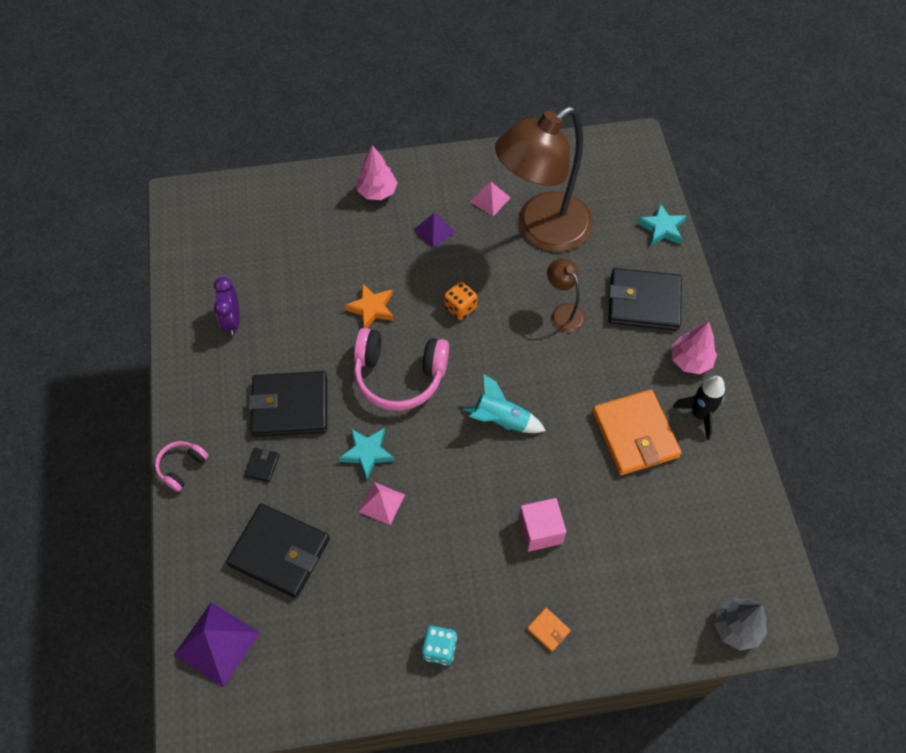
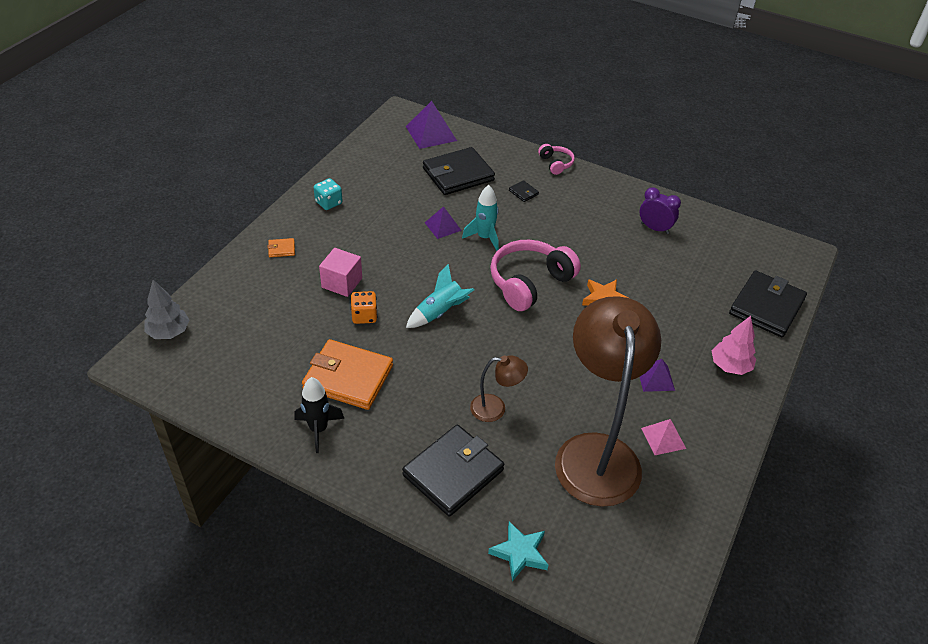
camera: 125 degrees right, 15 degrees down
(290, 406) = (556, 222): black wallet -> black wallet (766, 307)
(367, 453) = (484, 238): turquoise star -> turquoise rocket
(381, 503) = (443, 226): pink pyramid -> purple pyramid
(460, 308) = (559, 348): orange dice -> orange dice (364, 316)
(690, 360) = (367, 461): pink tree -> none

